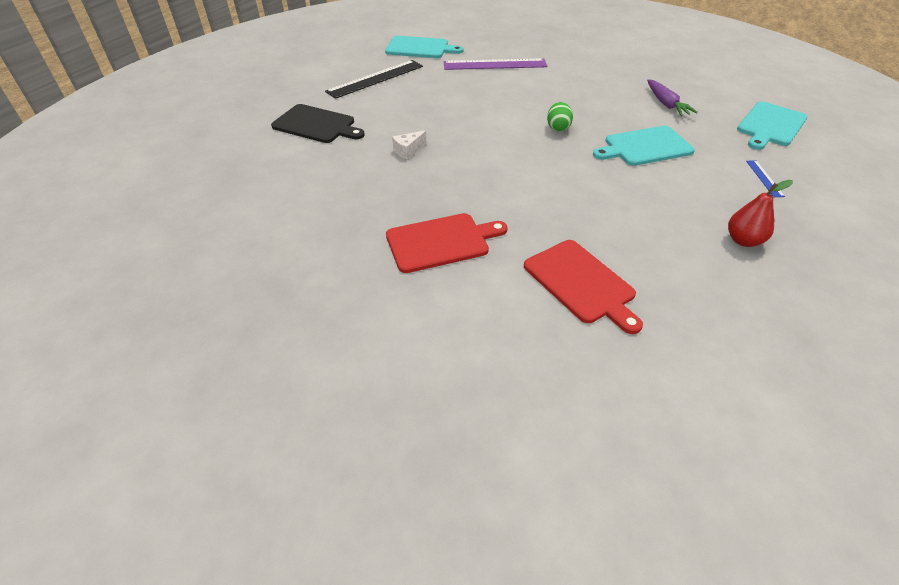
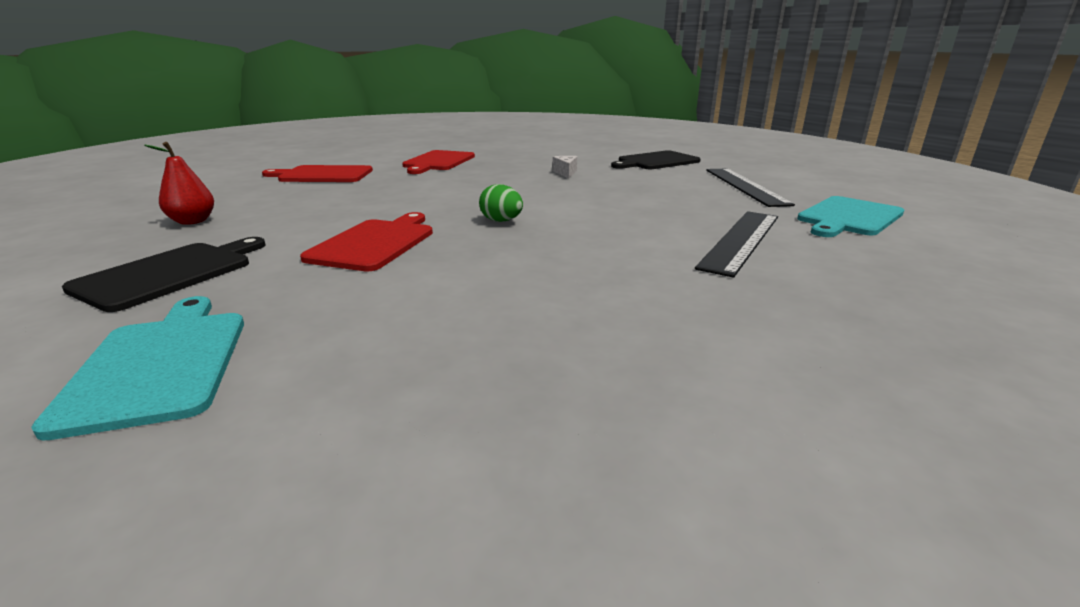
camera: 125 degrees right, 20 degrees down
(495, 64) = (741, 240): purple ruler -> black ruler
(645, 147) = (375, 243): turquoise cutting board -> red cutting board
(666, 104) = (420, 305): purple carrot -> none
(764, 178) = (170, 273): blue ruler -> black cutting board

